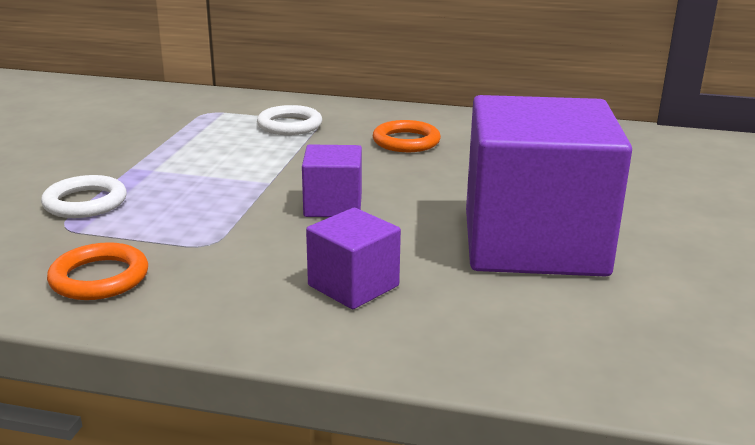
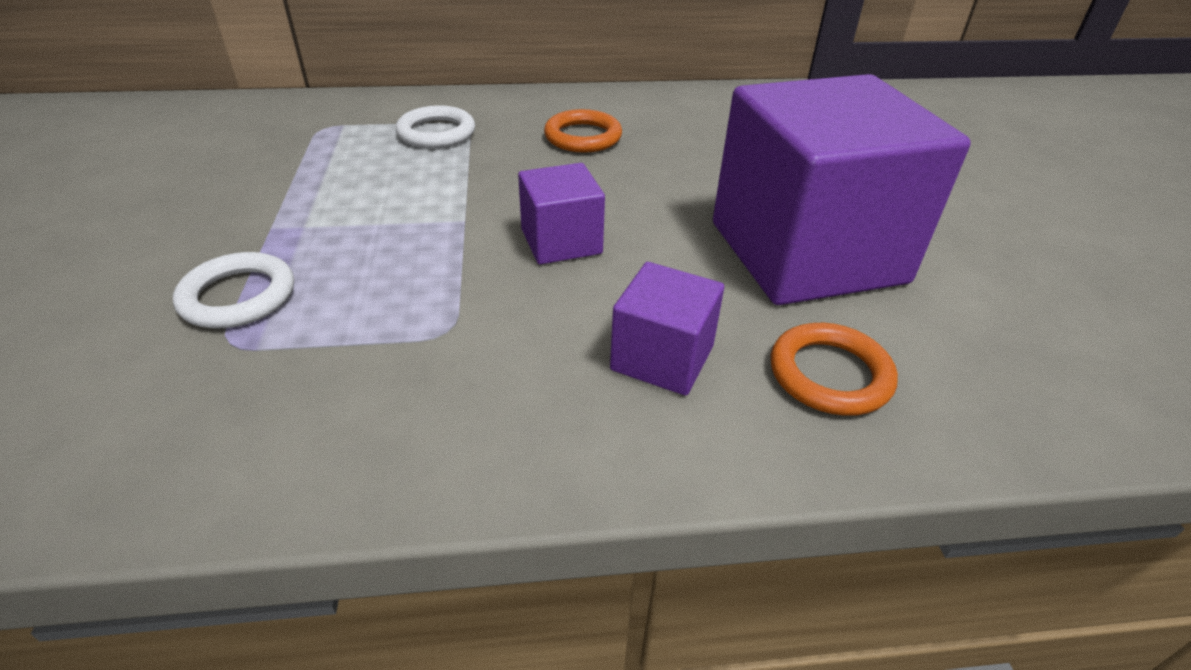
camera: 20 degrees left, 15 degrees up
(99, 278) = (332, 422): orange ring -> orange ring (830, 374)

